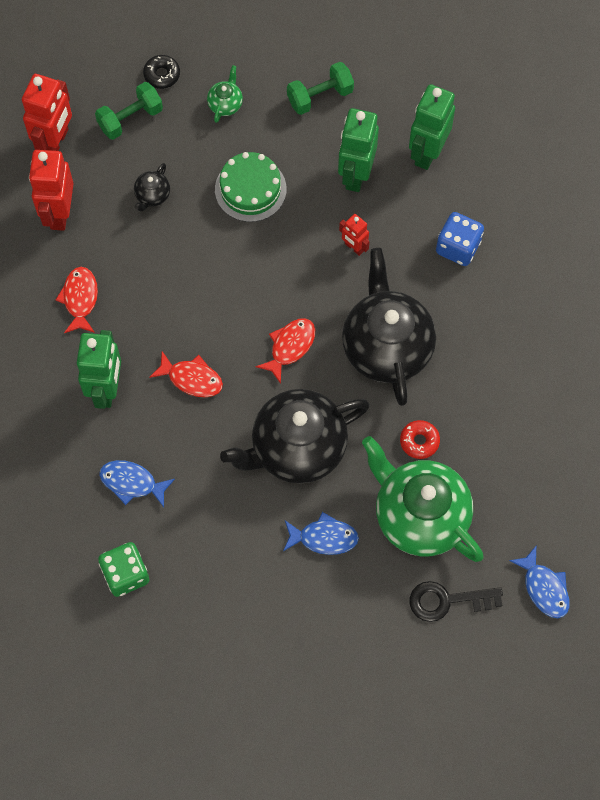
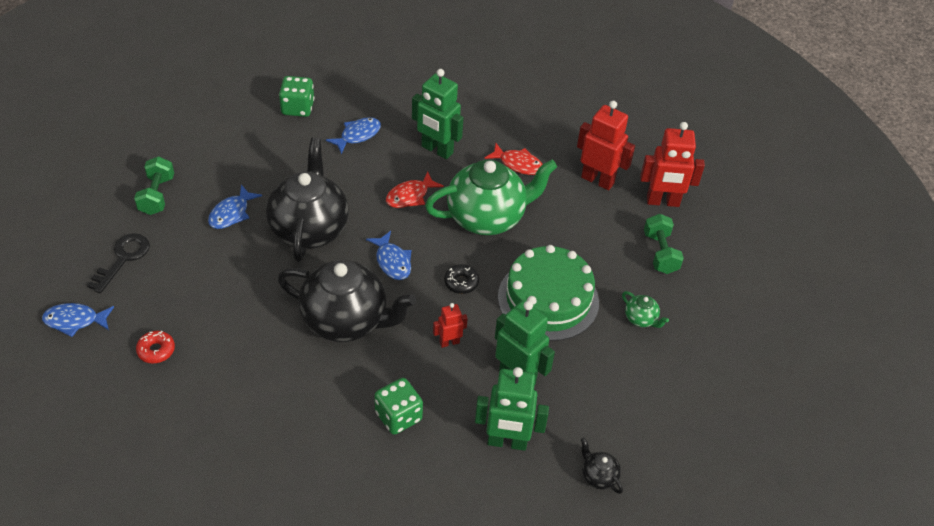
camera: 115 degrees right, 20 degrees down
(55, 142) = (663, 202): red robot -> red robot turned 45 degrees counterclockwise
(152, 195) = (580, 237): black teapot -> black teapot (598, 476)
(162, 75) = (693, 290): black donut -> black donut (461, 282)
(250, 189) = (548, 299): green cake -> green cake, size x1.51
(290, 347) = (392, 261): red fish -> blue fish
(320, 96) = (613, 389): green dumbbell -> green dumbbell (157, 195)
(419, 441) = (253, 302): red donut -> red donut (156, 350)
(419, 515) = (197, 274): green teapot -> green teapot (487, 217)
(427, 152) = (507, 442): green robot -> green robot turned 135 degrees clockwise
(458, 247) = (398, 416): blue dice -> green dice

